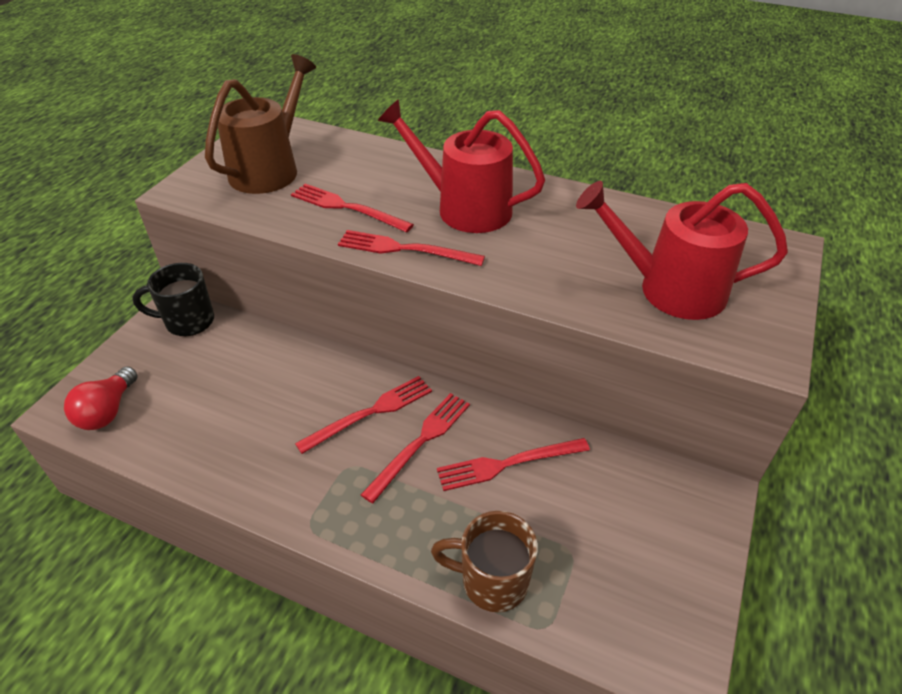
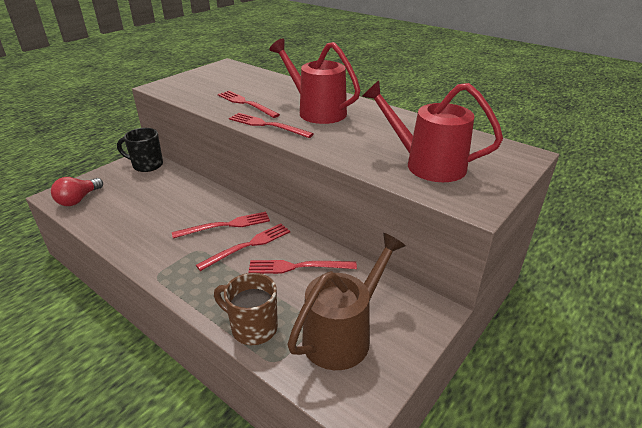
camera: 15 degrees right, 10 degrees down
(270, 169) = (214, 83): brown watering can -> brown watering can (343, 334)

